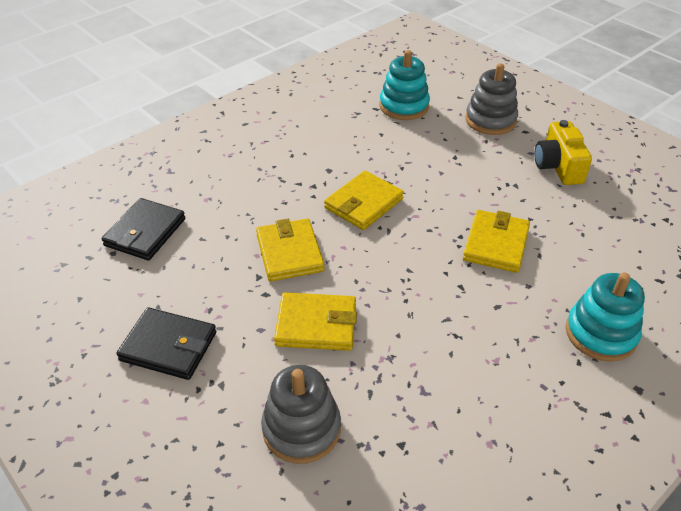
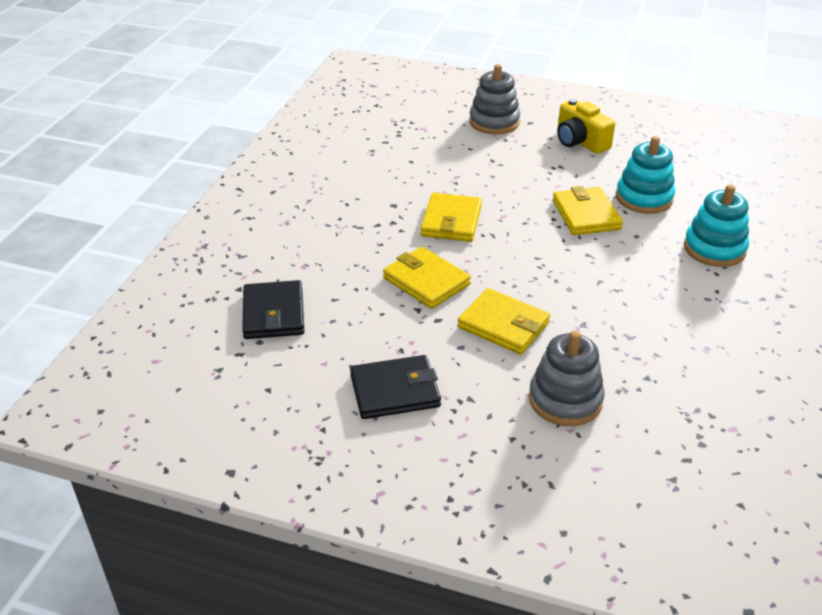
camera: 30 degrees left, 5 degrees down
(316, 325) = (503, 325): yellow wallet -> yellow wallet turned 60 degrees clockwise
(404, 106) = (409, 132): turquoise stacking toy -> turquoise stacking toy (644, 198)

